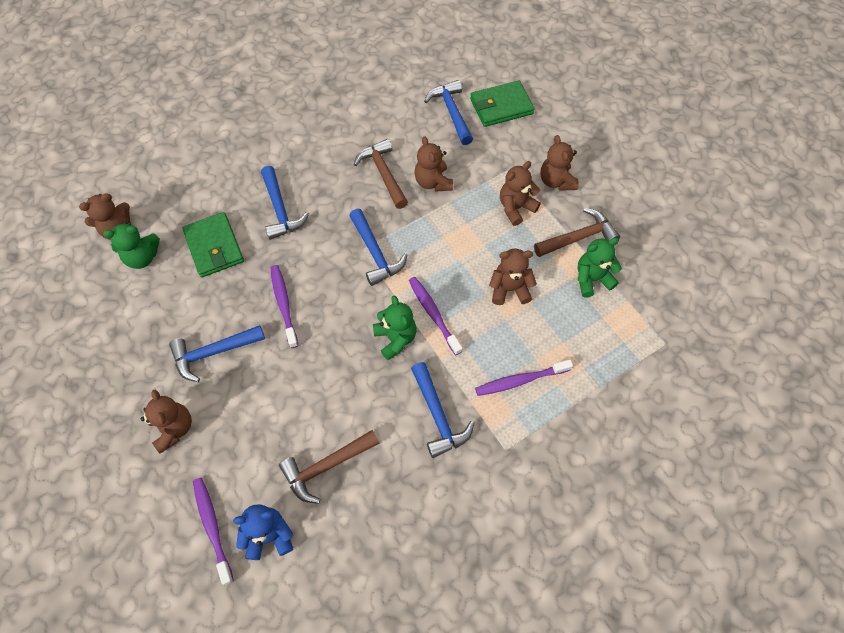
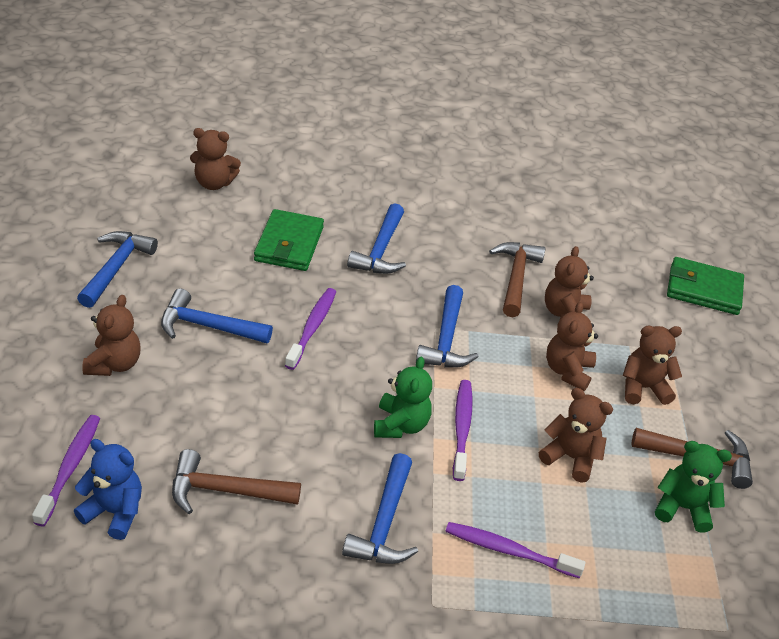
camera: 30 degrees right, 20 degrees down
(142, 257) = (216, 216): green teddy bear -> none
(451, 112) = (639, 265): blue hammer -> blue hammer (116, 267)
(556, 181) = (715, 390): brown teddy bear -> brown teddy bear (567, 371)

